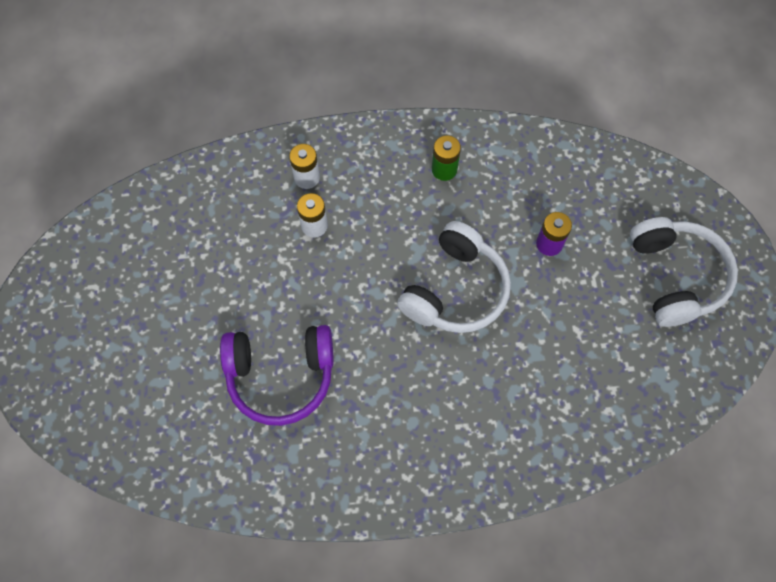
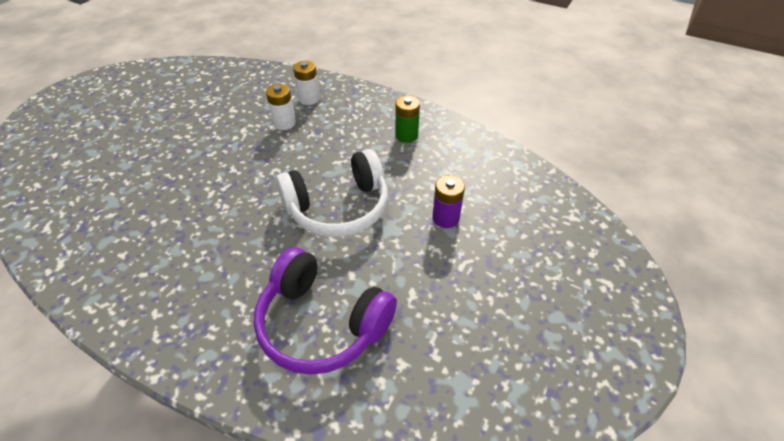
camera: 35 degrees right, 20 degrees down
(281, 376) = (160, 190): purple headphones -> purple headphones (322, 323)
(676, 276) = (549, 306): white headphones -> none

